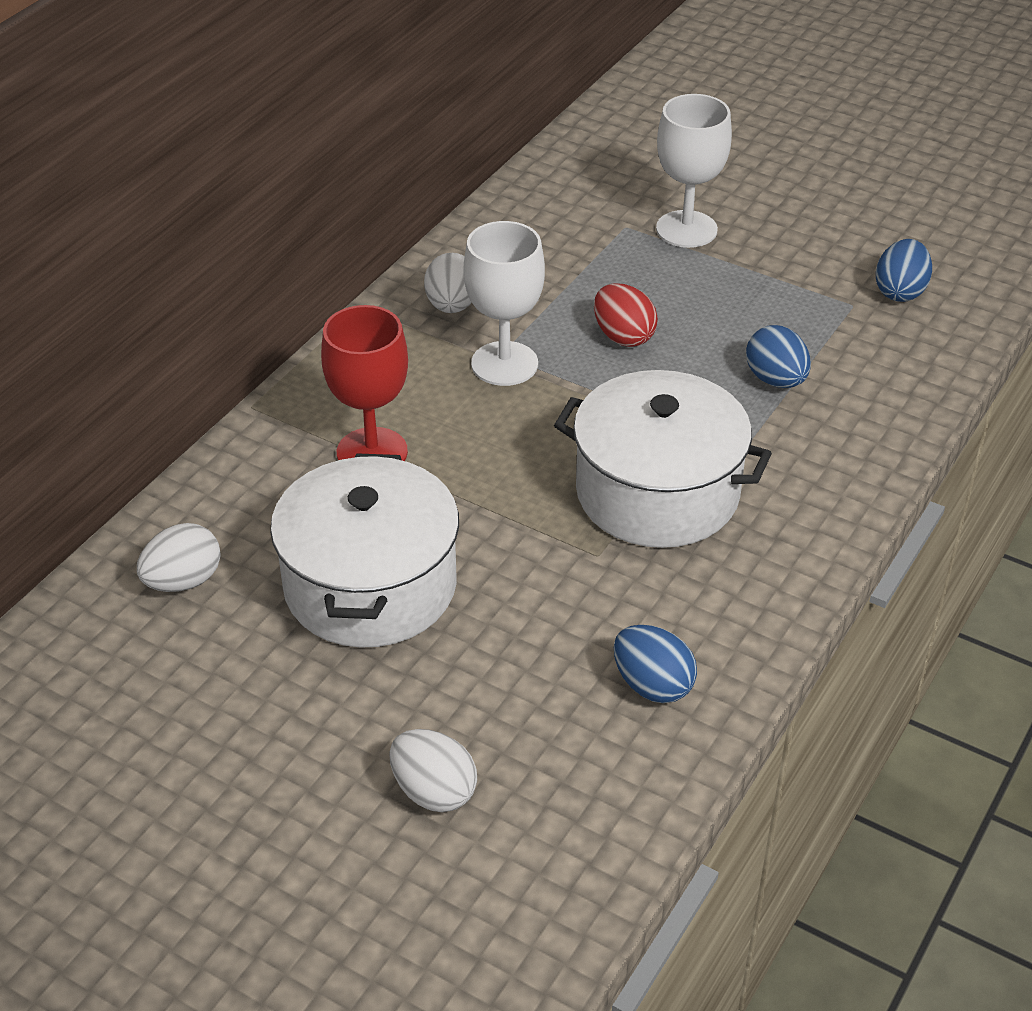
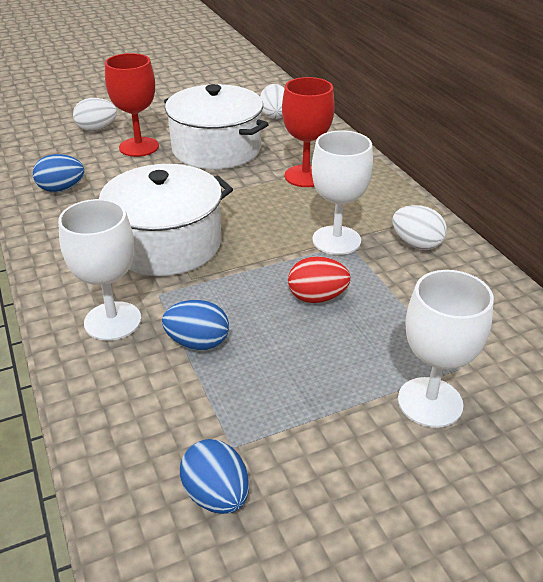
camera: 125 degrees right, 5 degrees down
(446, 685) = (139, 147): none -> red goblet
(818, 453) = (113, 321): none -> white goblet

